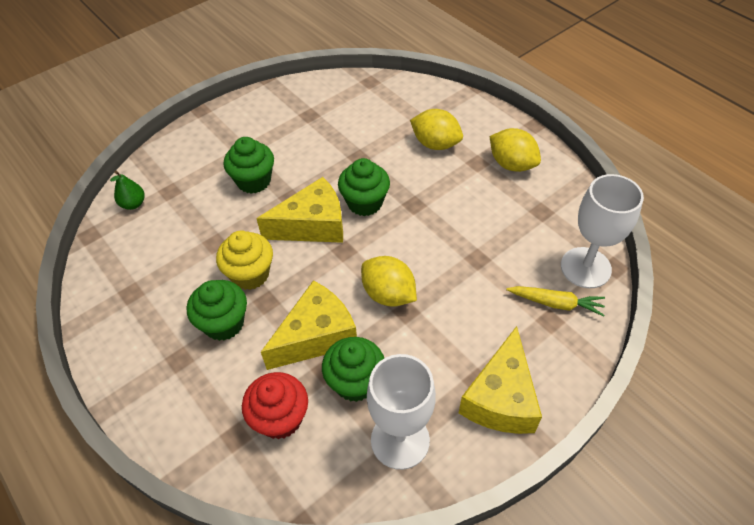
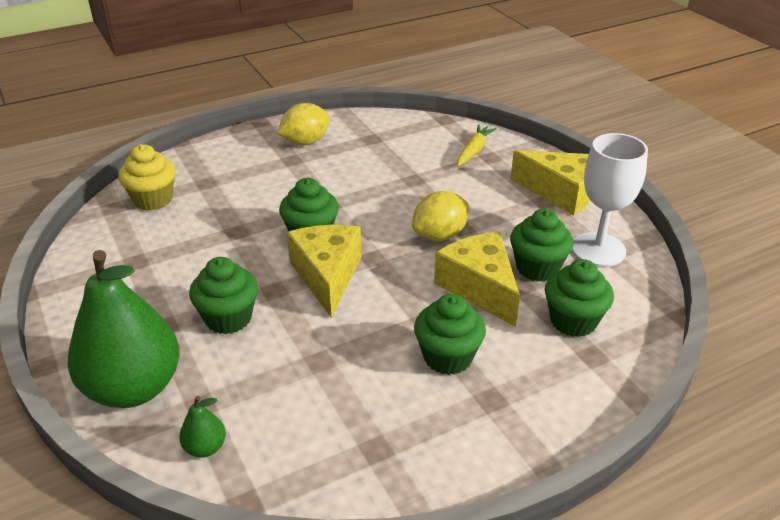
camera: 80 degrees left, 15 degrees down
(183, 156) = (134, 388): none -> green pear
(250, 274) = (382, 331): yellow cupcake -> yellow cupcake (153, 200)
(280, 418) = (573, 321): red cupcake -> green cupcake
(435, 144) = (250, 179): yellow lemon -> none
(585, 267) = (441, 131): white goblet -> none

